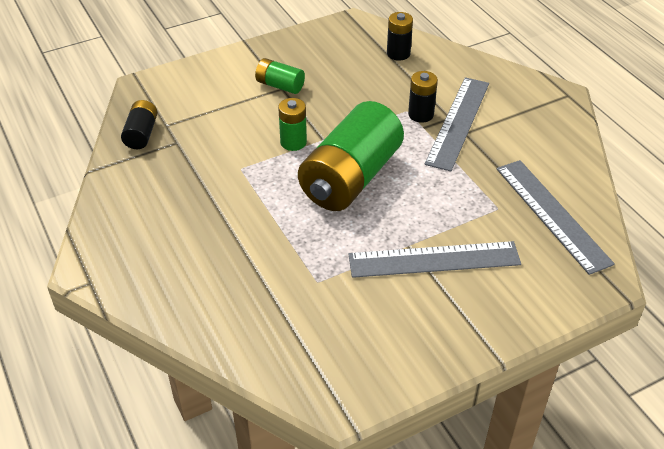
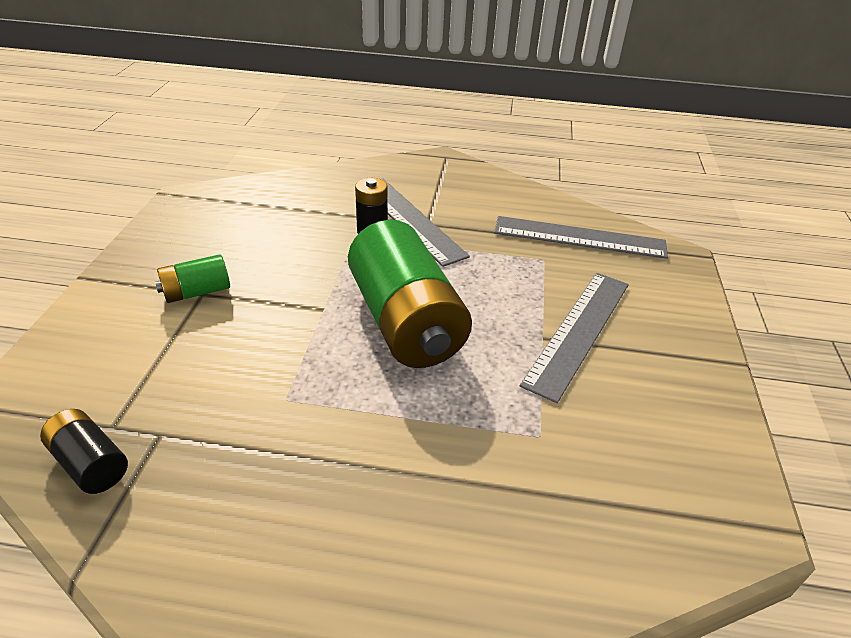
camera: 55 degrees left, 5 degrees down
(293, 142) = (300, 332): green battery -> none
(398, 54) = (271, 199): black battery -> none

